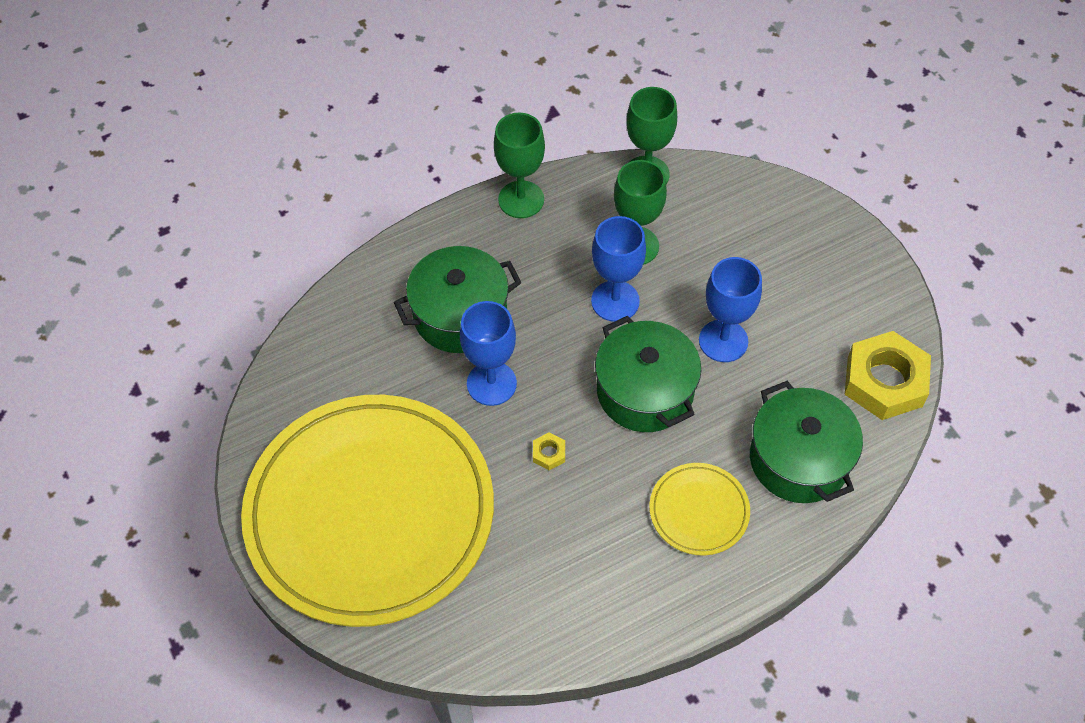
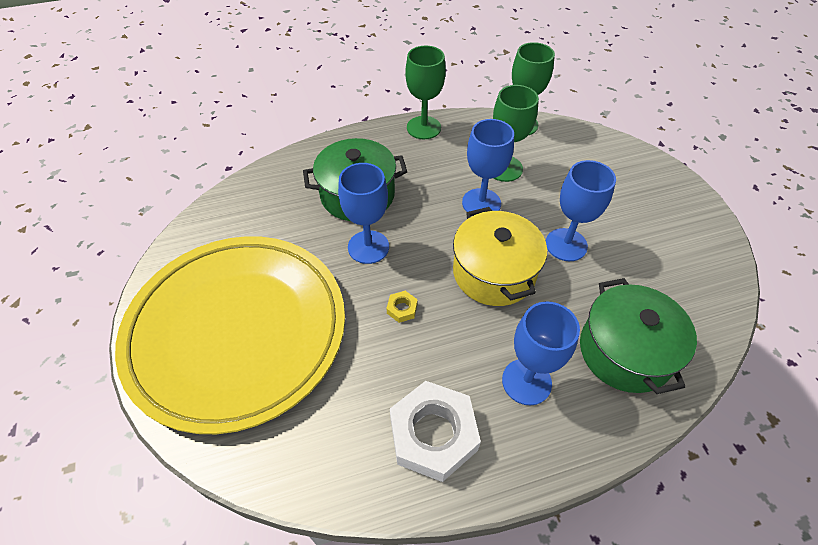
camera: 10 degrees right, 5 degrees down
(611, 583) = (433, 434): none -> white nut
(645, 391) = (494, 273): green pot -> yellow pot
(699, 511) = (526, 381): yellow plate -> blue goblet
(884, 381) = (706, 298): yellow nut -> none

